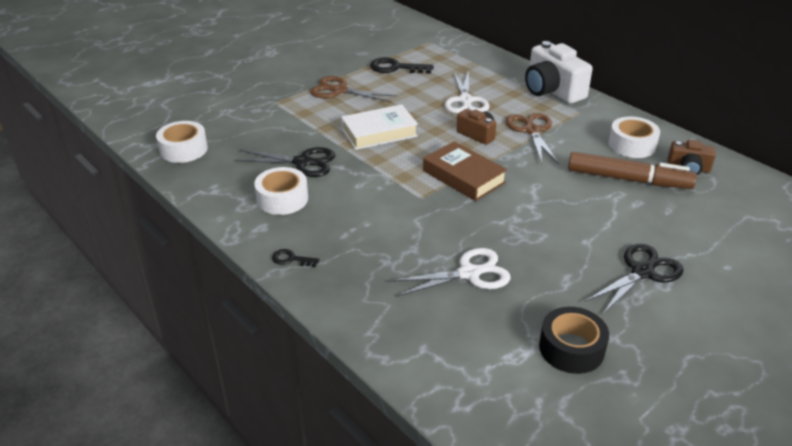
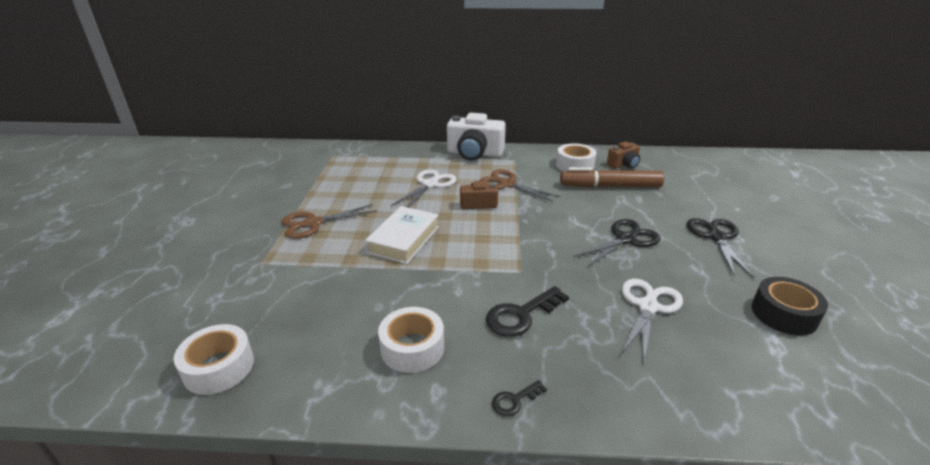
camera: 45 degrees left, 5 degrees down
(302, 162) = (377, 302): black scissors -> black scissors (625, 239)
(395, 68) = (335, 185): black key -> black key (521, 315)
(464, 176) = (520, 238): brown book -> none
(465, 100) = (430, 185): white scissors -> white scissors turned 105 degrees counterclockwise
(628, 179) = (610, 186): brown marker -> brown marker turned 150 degrees counterclockwise

